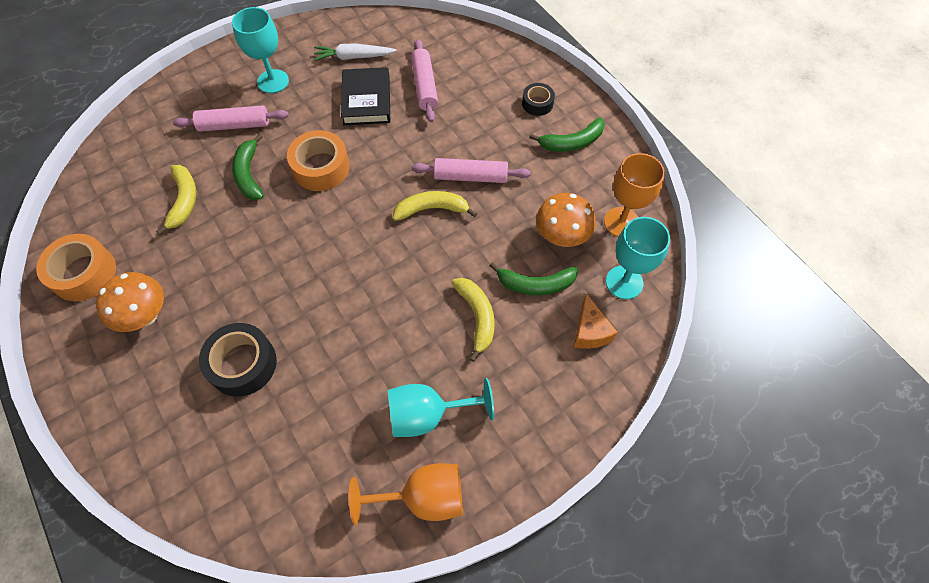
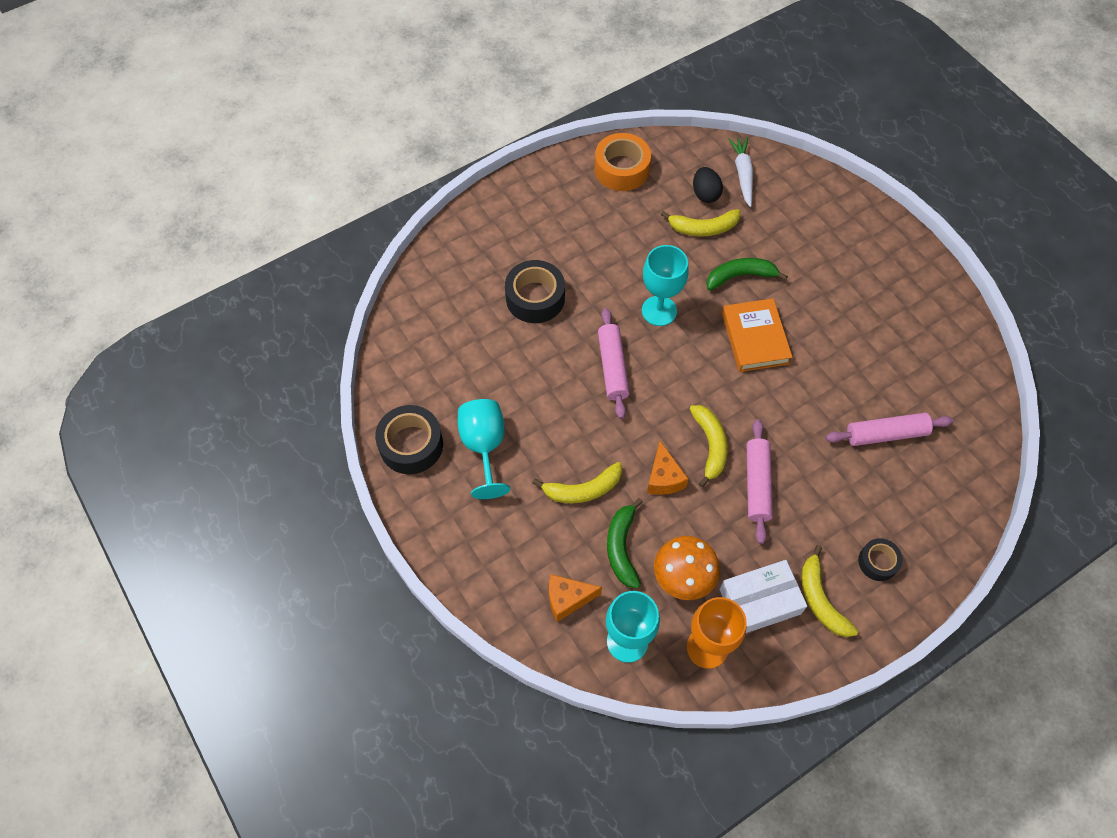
camera: 90 degrees right, 0 degrees up
(141, 197) = (705, 194): none -> black egg
(145, 316) = (581, 220): orange mushroom -> none
(234, 125) = (801, 255): pink rolling pin -> pink rolling pin (612, 367)
(273, 81) = (868, 282): turquoise goblet -> turquoise goblet (659, 311)
(321, 167) = (755, 338): orange tape -> orange book
(353, 57) = (919, 357): white carrot -> white carrot (742, 174)
(366, 100) = (855, 375): black book -> none
(423, 497) = (411, 445): orange goblet -> black tape
(464, 248) = (663, 478): none -> orange cheese
(572, 142) = (820, 599): green banana -> yellow banana
(577, 183) = (759, 601): none -> white box

